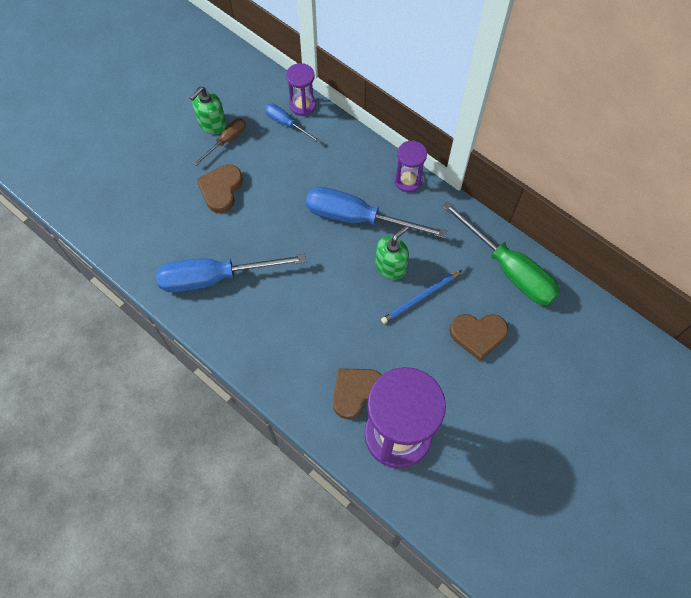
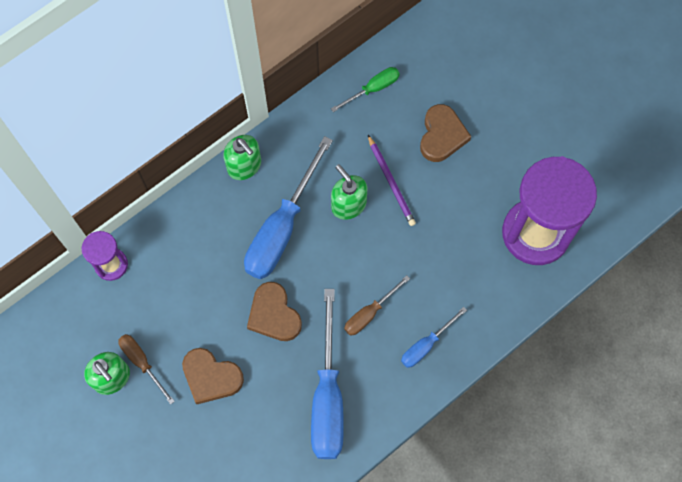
camera: 80 degrees left, 5 degrees up
(286, 123) = (134, 288): blue screwdriver -> blue screwdriver (426, 345)
(293, 299) = (369, 313): none -> brown screwdriver
(356, 392) = (485, 265): brown heart -> brown heart (274, 314)
(408, 180) = (244, 166): purple hourglass -> green soap dispenser
(420, 298) = (391, 182): blue pencil -> purple pencil
(509, 269) = (373, 89): green screwdriver -> green screwdriver, size x0.50

